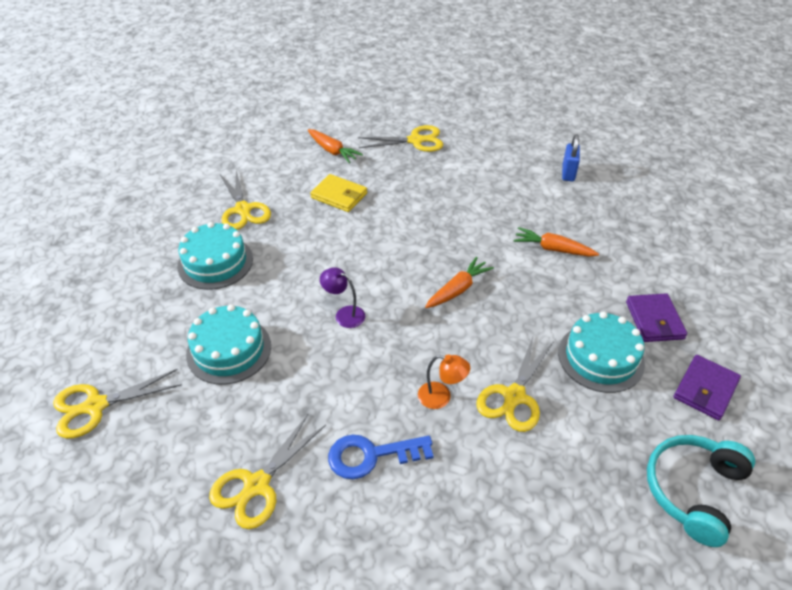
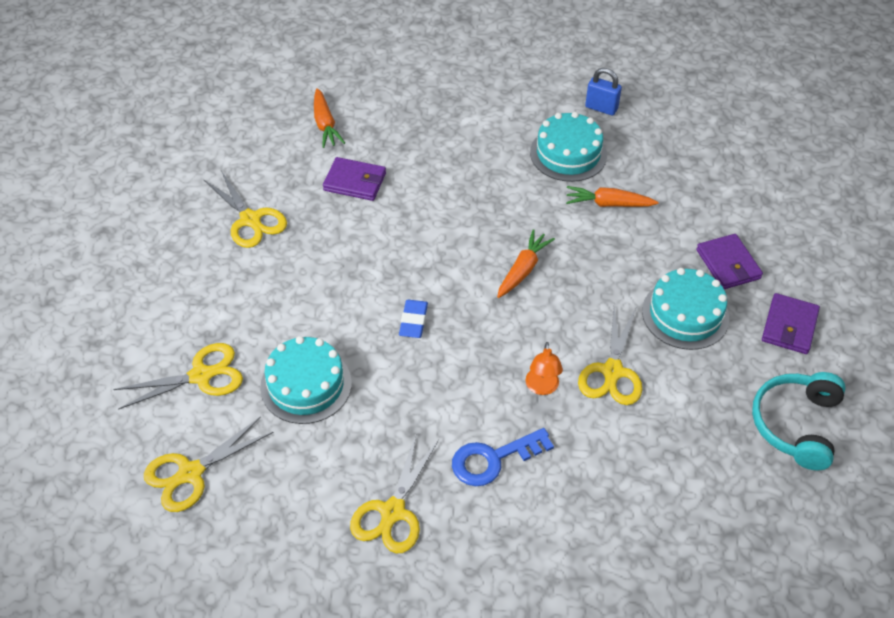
camera: 15 degrees left, 5 degrees up
(215, 262) = (247, 290): turquoise cake -> turquoise cake (568, 154)
(332, 151) = (325, 125): orange carrot -> orange carrot turned 45 degrees clockwise
(339, 196) = (355, 182): yellow wallet -> purple wallet
(344, 314) = (413, 321): purple lamp -> blue eraser
(415, 140) = (417, 94): yellow scissors -> yellow scissors (201, 376)
(441, 397) = (542, 388): orange lamp -> orange lamp turned 90 degrees clockwise
(568, 173) = (601, 108): blue padlock -> blue padlock turned 60 degrees counterclockwise

